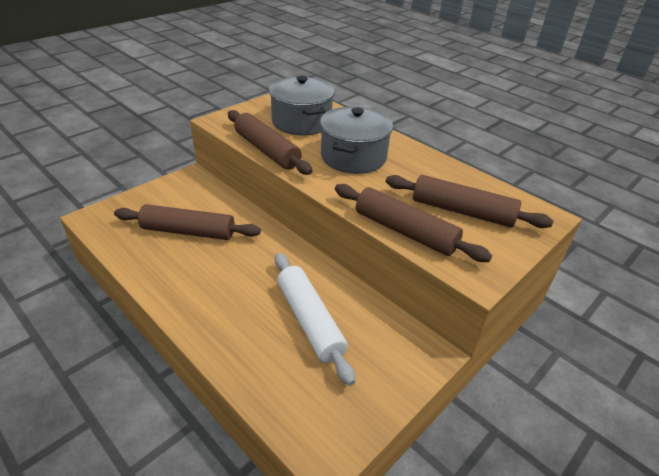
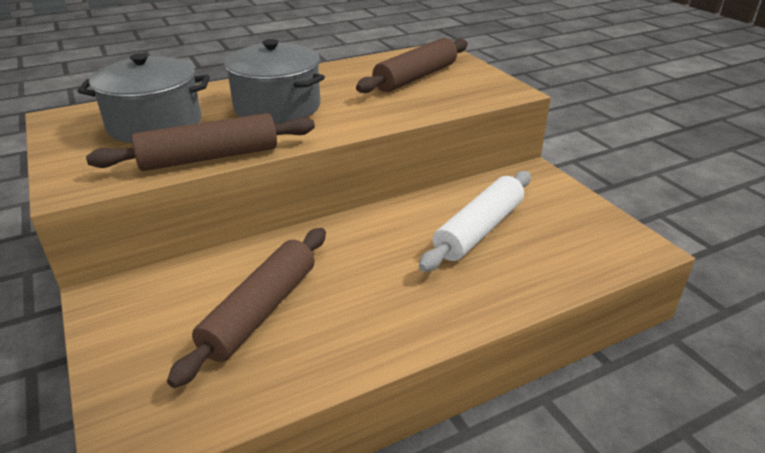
camera: 70 degrees left, 5 degrees down
(310, 321) = (479, 230): white rolling pin -> white rolling pin turned 45 degrees counterclockwise
(405, 231) = (436, 106): brown rolling pin -> none

